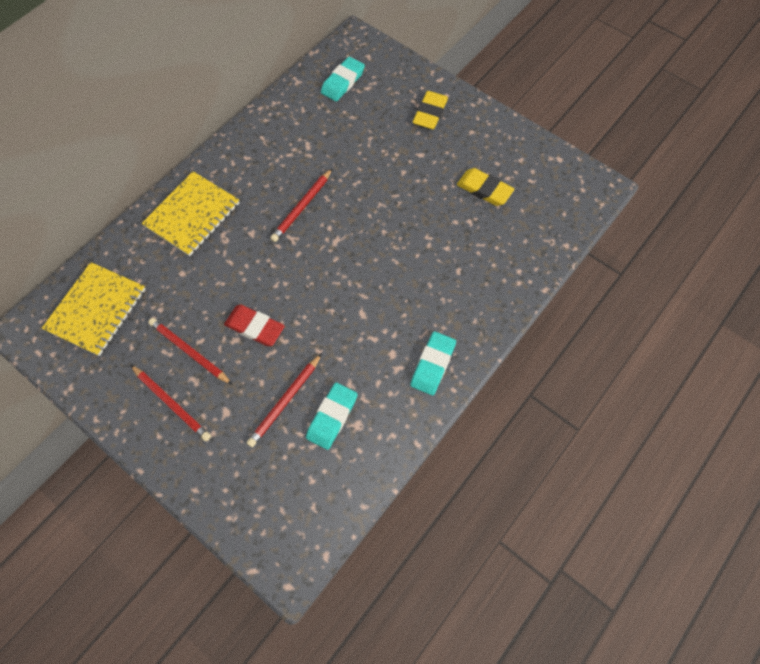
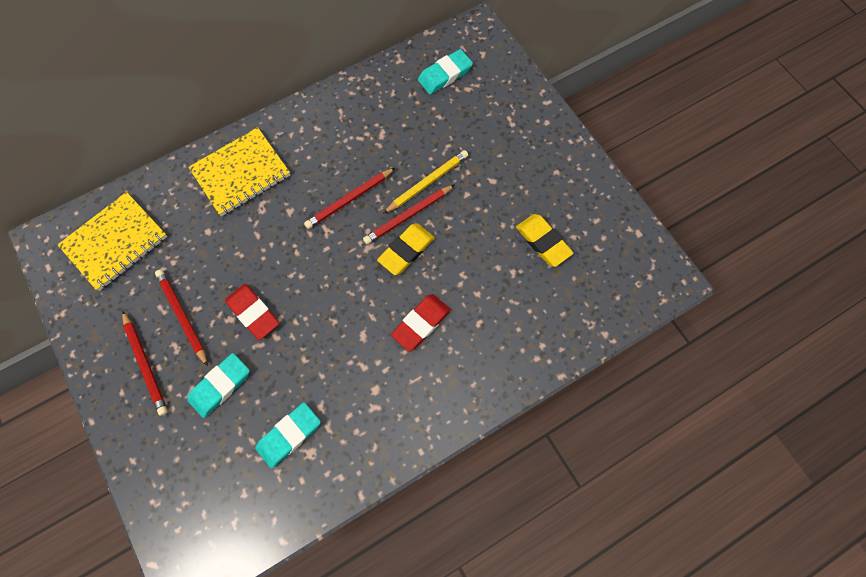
camera: 20 degrees right, 5 degrees up
(285, 401) = (251, 402): red pencil -> red pencil (408, 215)
(365, 173) = (427, 182): none -> yellow pencil
(409, 287) = (421, 323): none -> red eraser
(430, 113) = (521, 137): yellow eraser -> yellow eraser (406, 250)
(433, 365) = (411, 417): turquoise eraser -> turquoise eraser (220, 386)

